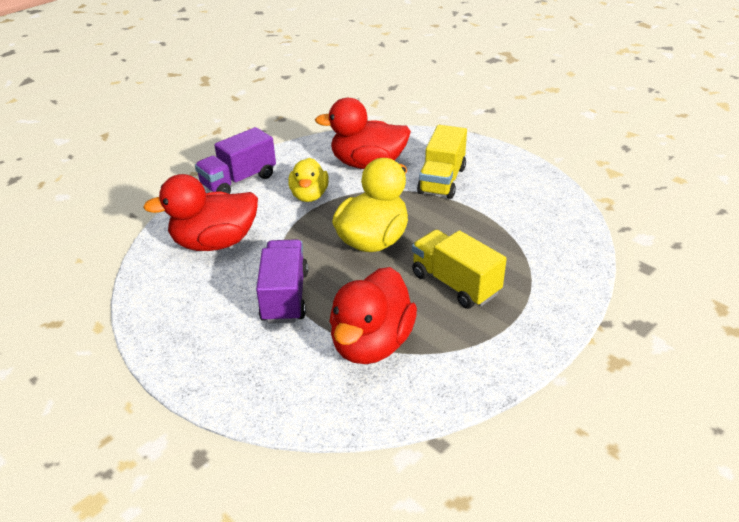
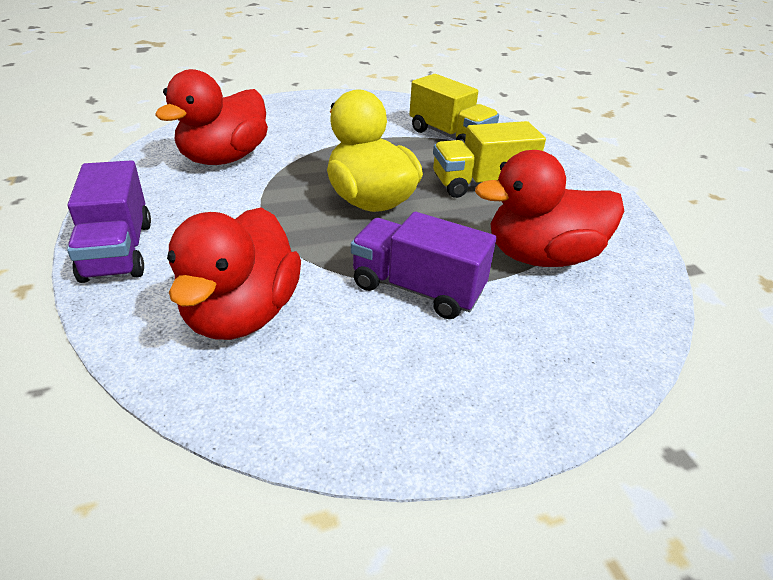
camera: 65 degrees left, 0 degrees up
(309, 195) = (233, 210): yellow duck -> none
(371, 343) = (541, 257): red duck -> red duck turned 120 degrees clockwise
(442, 180) = (312, 135): yellow truck -> yellow truck (450, 136)

